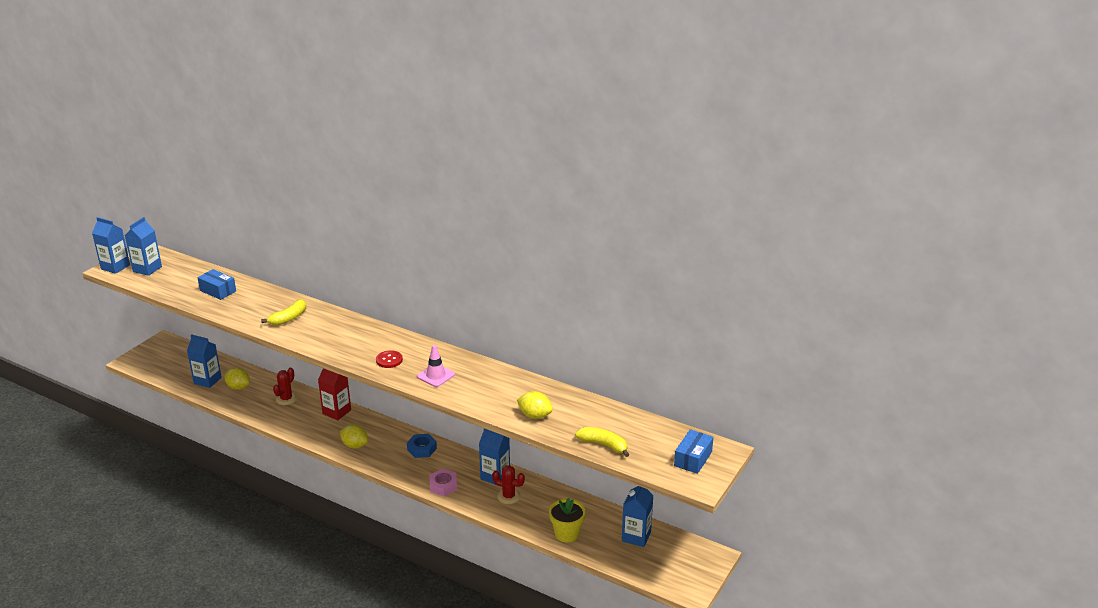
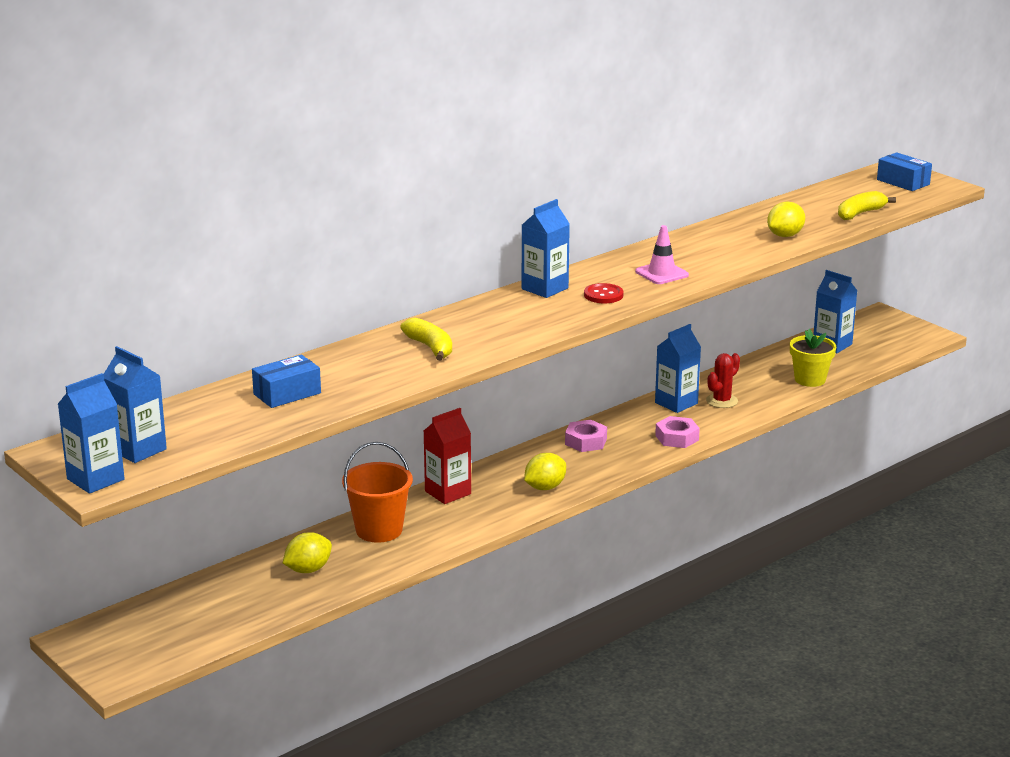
camera: 70 degrees left, 5 degrees down
(207, 380) = (261, 598): blue carton -> blue carton (545, 288)
(286, 399) = (379, 530): red cactus -> orange bucket
(422, 449) = (586, 441): blue nut -> pink nut

